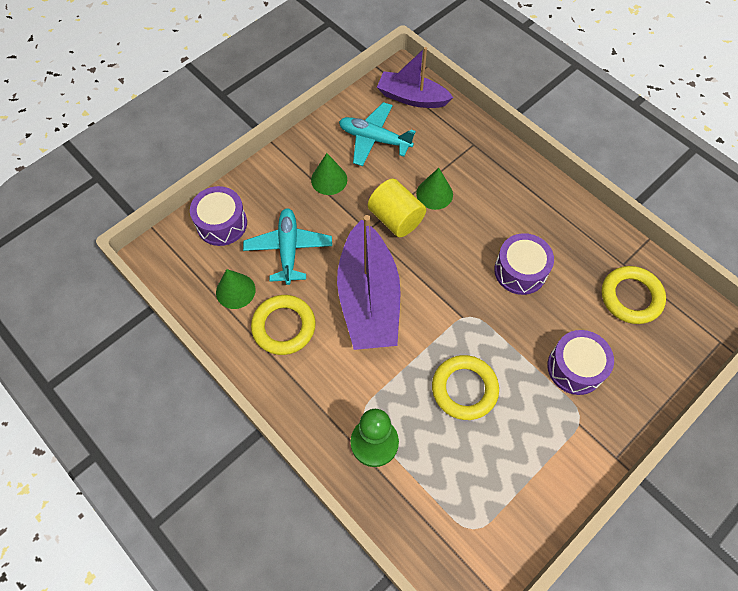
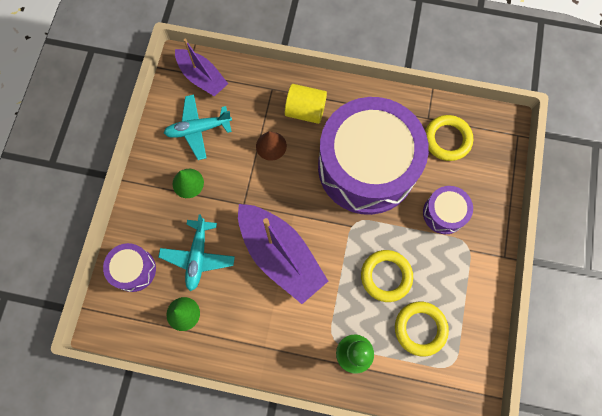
camera: 35 degrees left, 10 degrees up
(284, 327) = (237, 316): yellow ring -> yellow ring (420, 328)
(288, 249) = (198, 256): turquoise plane -> turquoise plane turned 135 degrees counterclockwise
(396, 218) = (257, 182): yellow cylinder -> yellow cylinder (305, 110)
(412, 97) = (202, 77): purple boat -> purple boat turned 120 degrees counterclockwise
(434, 194) = (271, 146): green cone -> brown cone
(520, 271) = (366, 167): purple drum -> purple drum, size x2.35

